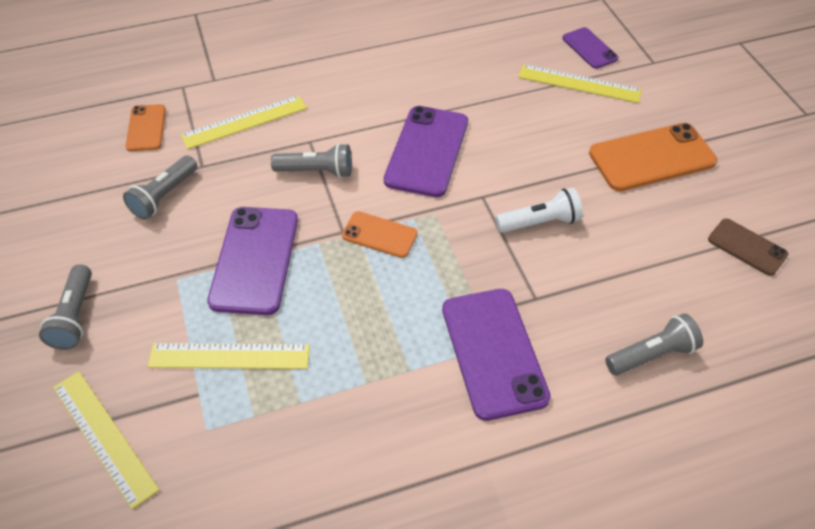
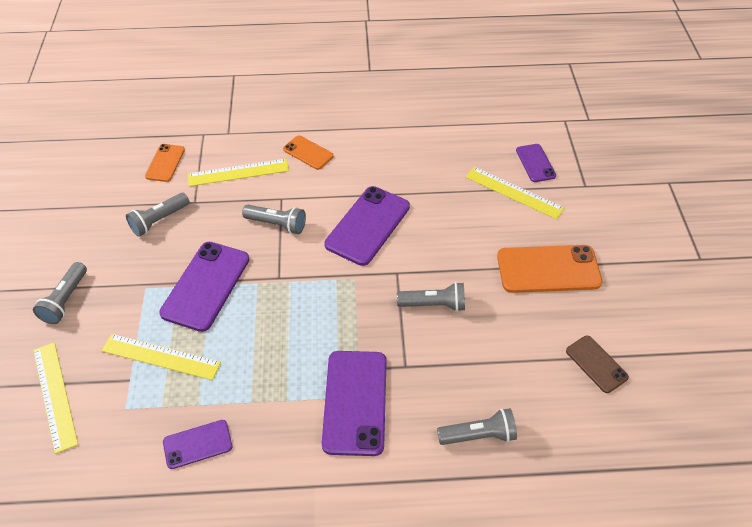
camera: 15 degrees right, 0 degrees up
(318, 450) = (197, 444): none -> purple phone
(379, 235) = (305, 286): orange phone -> orange phone (308, 153)
(540, 222) = (434, 304): white flashlight -> grey flashlight

